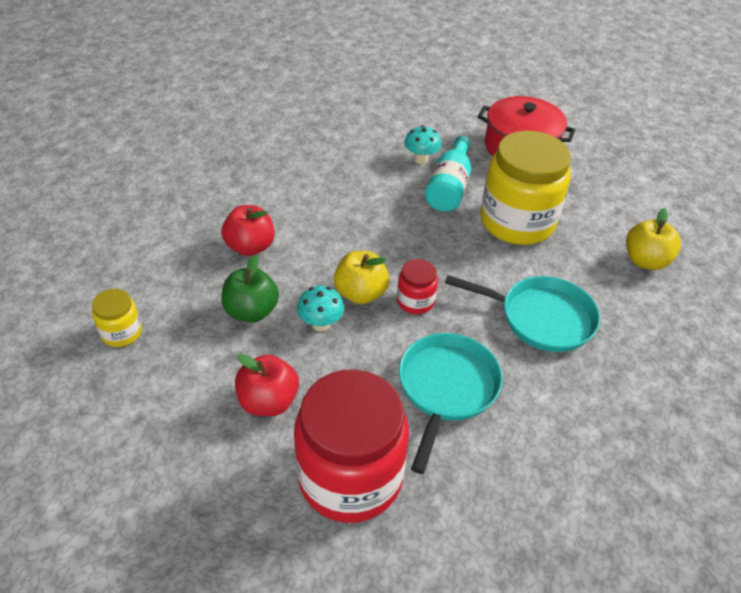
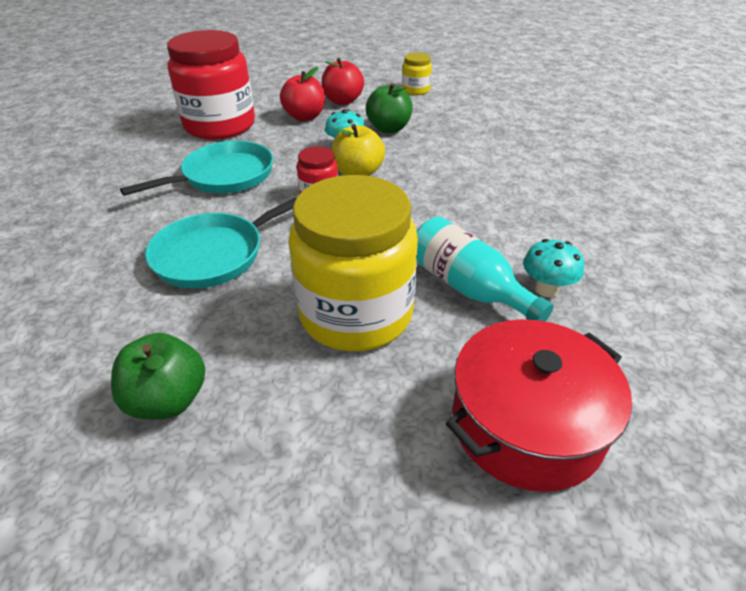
camera: 125 degrees right, 5 degrees down
(250, 247) = (463, 144): red apple -> red apple (343, 101)
(446, 388) = (224, 176): turquoise pan -> turquoise pan turned 90 degrees counterclockwise
(645, 261) = (168, 400): yellow apple -> green apple

